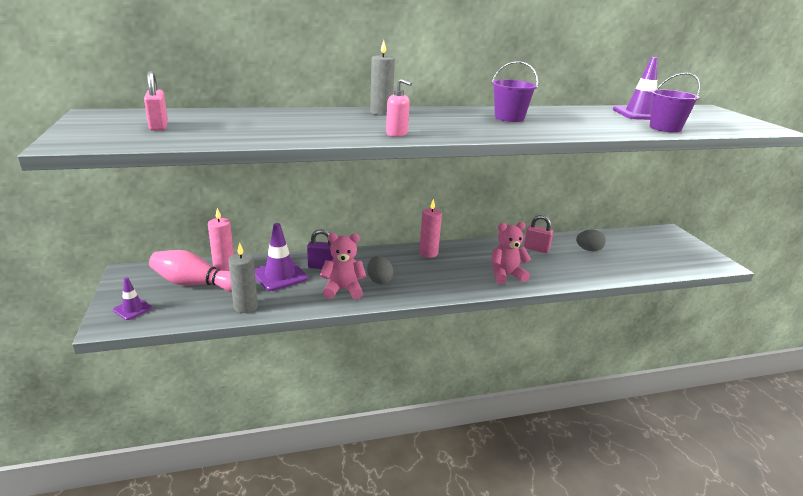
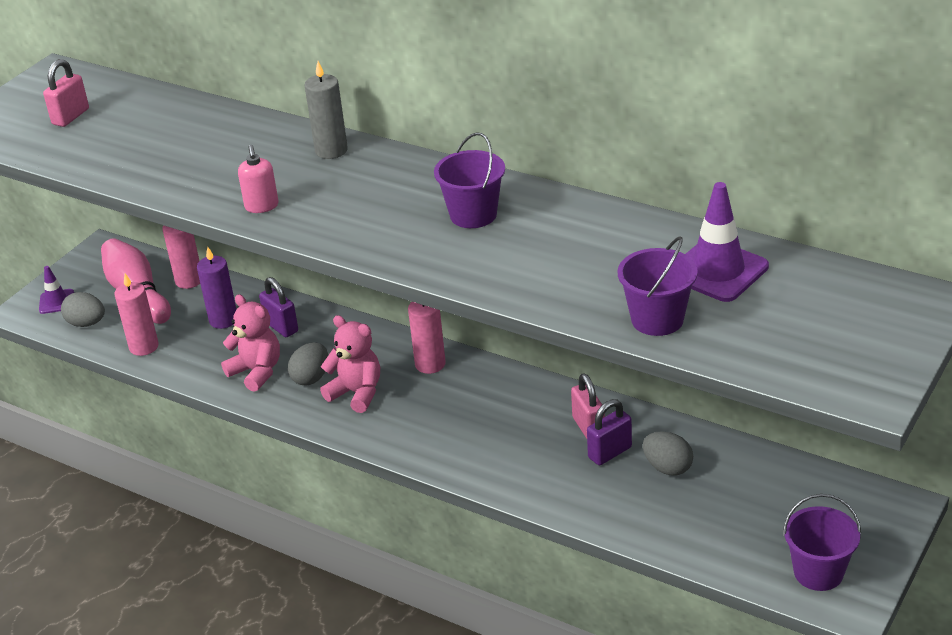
camera: 50 degrees right, 10 degrees up
(179, 311) = (86, 323): none -> grey egg
(245, 306) = (144, 347): grey candle -> pink candle
(280, 276) = (223, 320): purple traffic cone -> purple candle
(506, 275) = (469, 446): pink teddy bear -> pink teddy bear (356, 393)
(560, 254) = (610, 452): none -> purple padlock
(695, 259) = (818, 572): none -> purple bucket

